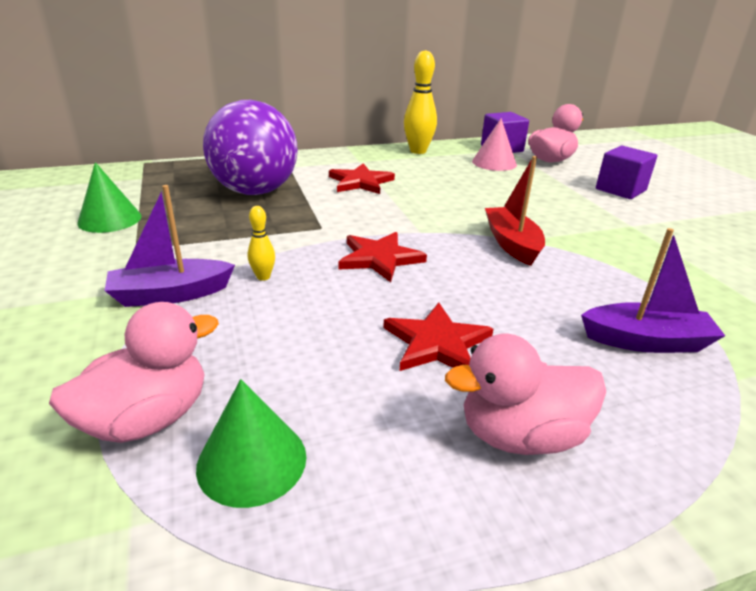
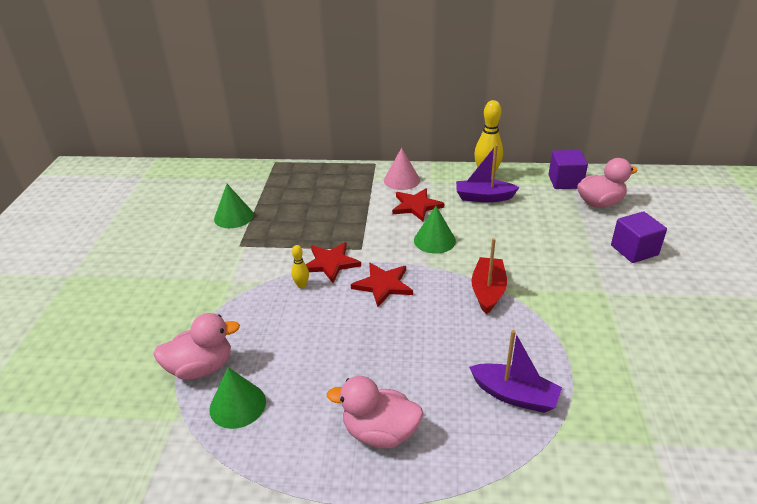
camera: 25 degrees right, 5 degrees up
(171, 294) = (244, 287): purple boat -> purple boat (483, 197)
(255, 191) = (335, 204): purple ball -> none
(408, 208) = (434, 240): none -> green cone
(437, 343) = (375, 361): red star -> red star (330, 263)
(494, 163) = (543, 199): pink cone -> pink cone (401, 180)

